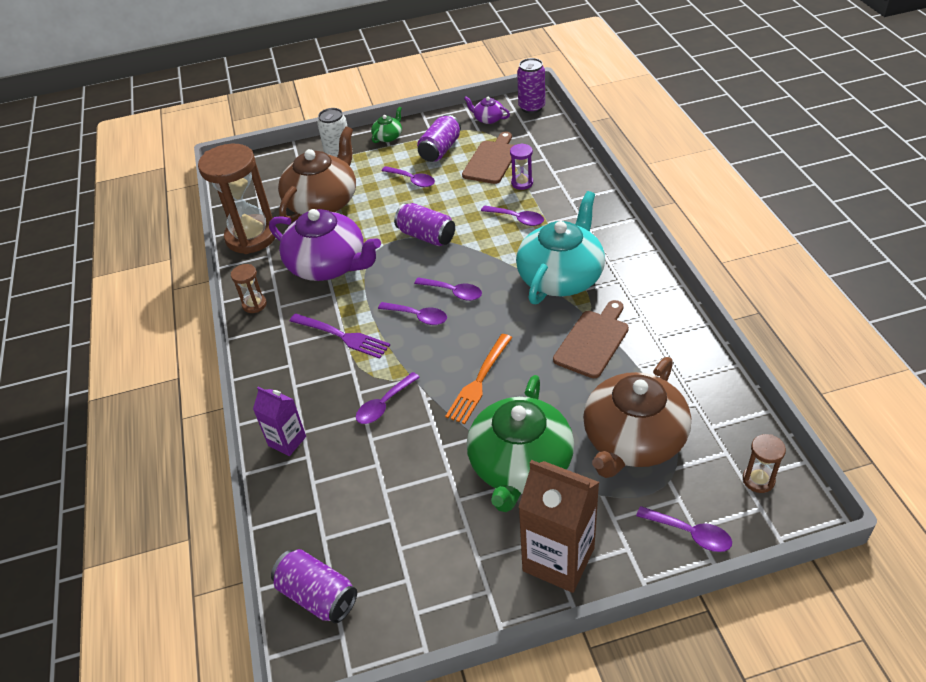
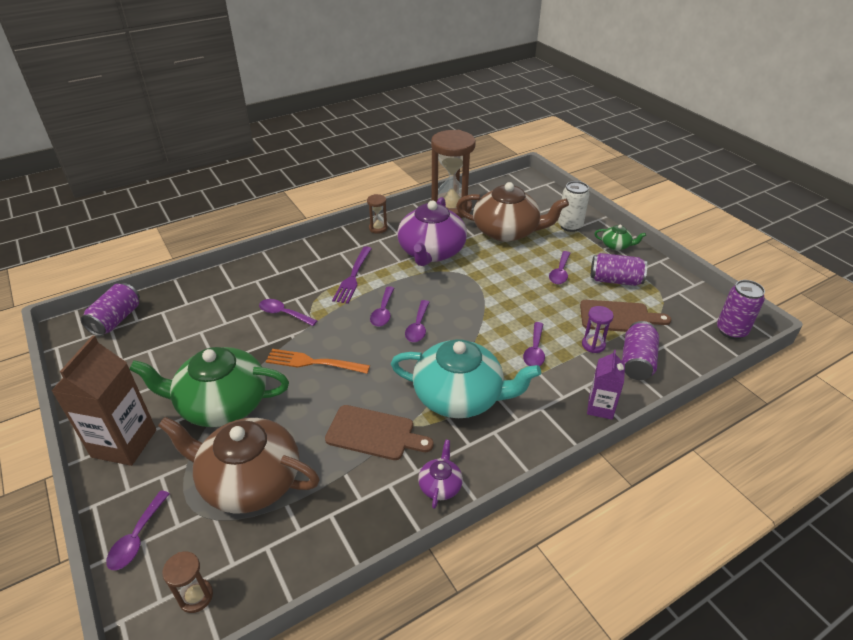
camera: 70 degrees right, 5 degrees down
(287, 441) = (247, 275): purple carton -> purple carton (600, 408)
(426, 236) = (486, 296): purple can -> purple can (637, 361)
(488, 119) = (687, 302): purple teapot -> purple teapot (440, 485)

